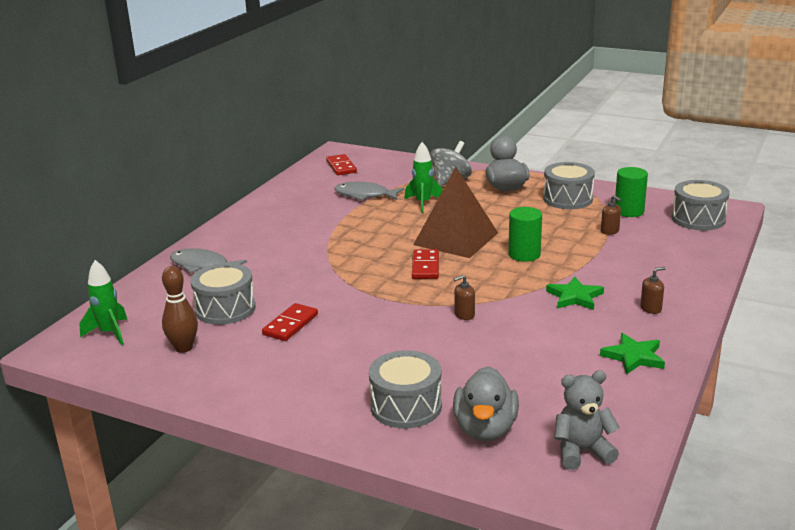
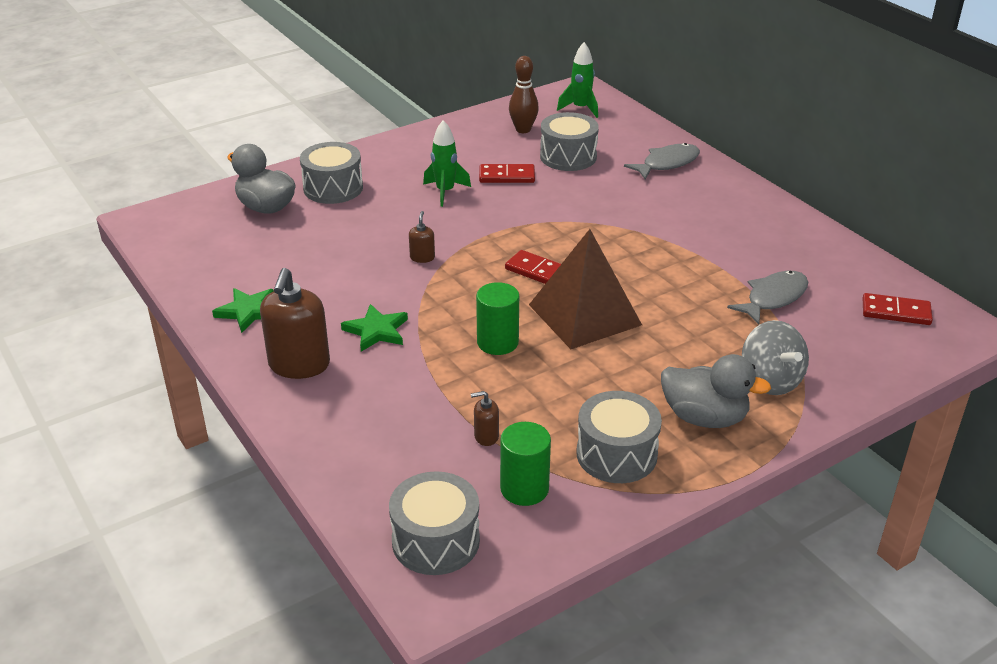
camera: 120 degrees right, 10 degrees up
(290, 325) = (507, 176): red domino -> red domino turned 60 degrees counterclockwise
(423, 203) = (709, 330): green rocket -> green rocket (445, 192)
(582, 451) = (190, 232): grey teddy bear -> none
(651, 308) = (299, 365): brown soap dispenser -> brown soap dispenser, size x2.17

